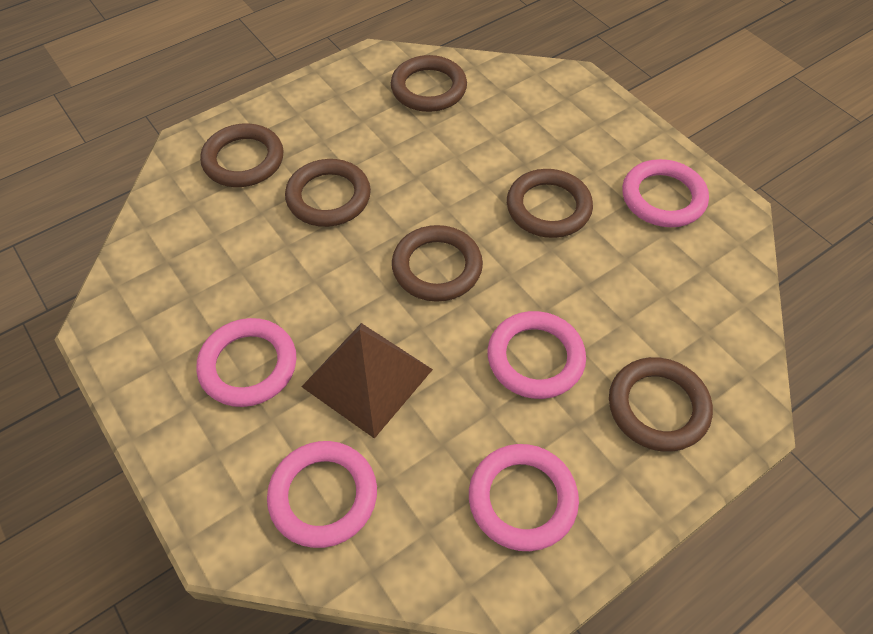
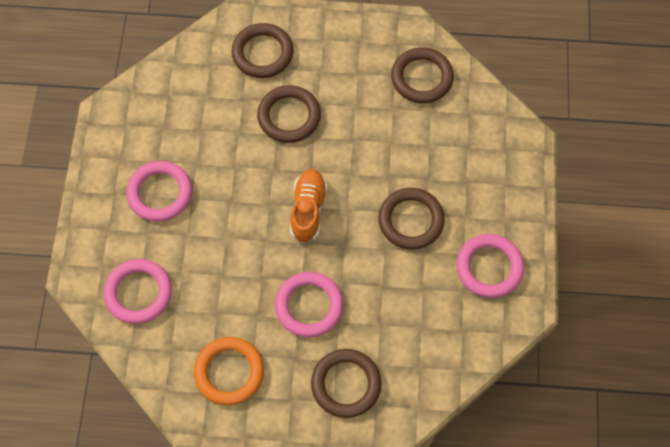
camera: 40 degrees right, 10 degrees up
(367, 377) = (212, 247): brown pyramid -> none
(437, 267) = (308, 210): brown ring -> orange shoe
(522, 499) = (229, 372): pink ring -> orange ring

